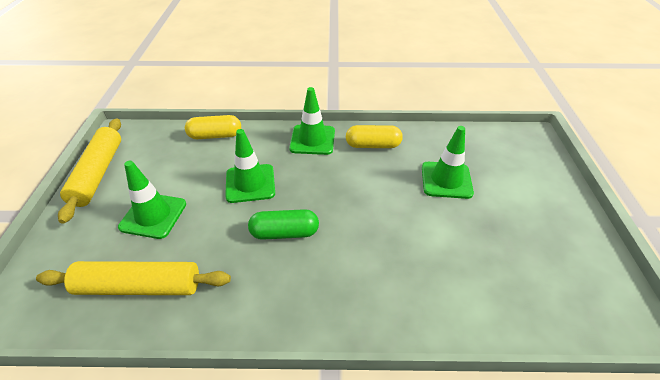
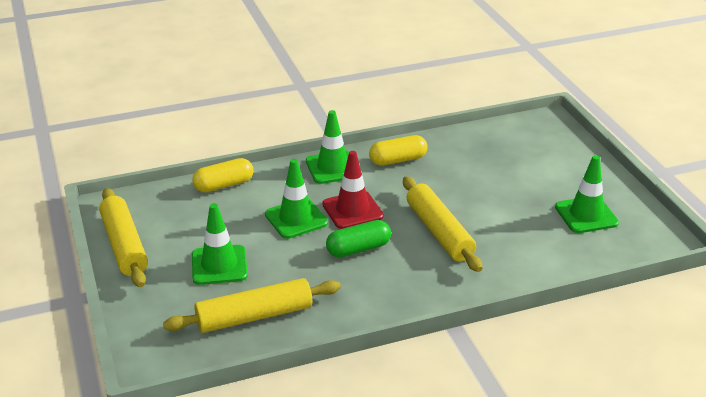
camera: 20 degrees left, 10 degrees down
(304, 187) = (352, 210): none -> red traffic cone
(372, 234) = (439, 232): none -> yellow rolling pin
(446, 180) = (484, 175): green traffic cone -> green traffic cone (586, 215)

